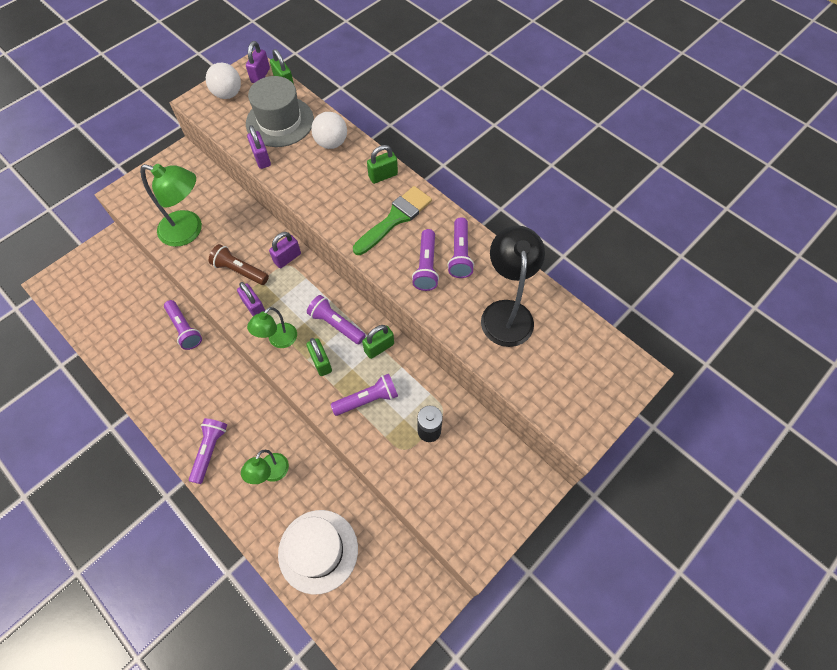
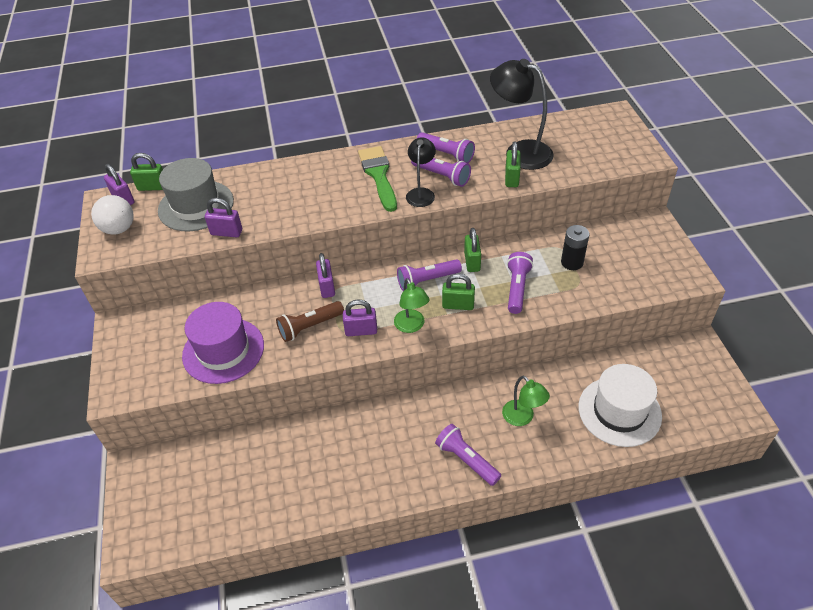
camera: 55 degrees left, 15 degrees down
(184, 329) = (309, 431): purple flashlight -> none
(189, 231) = (223, 350): green lamp -> purple hat
(331, 143) = (258, 182): white ball -> none
(383, 176) = (327, 166): green padlock -> green padlock (511, 178)
(392, 262) = (421, 193): none -> black lamp

